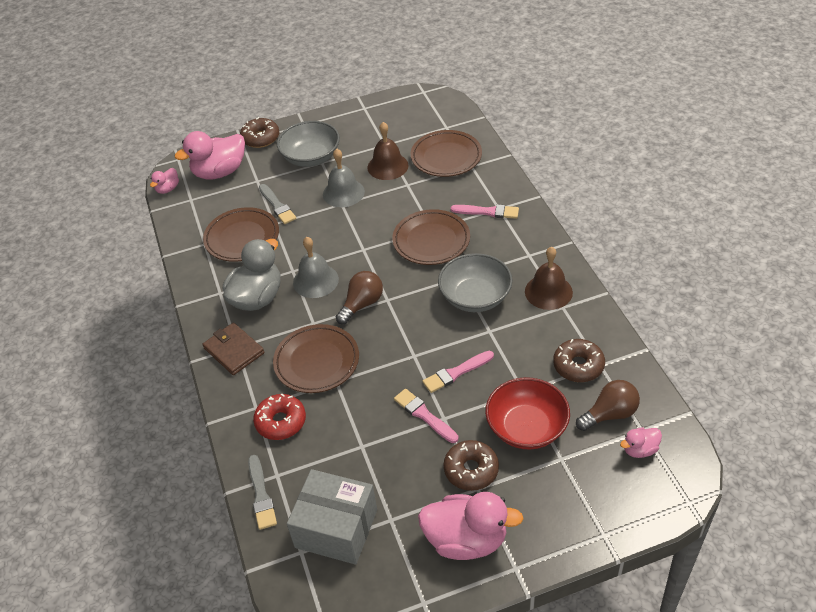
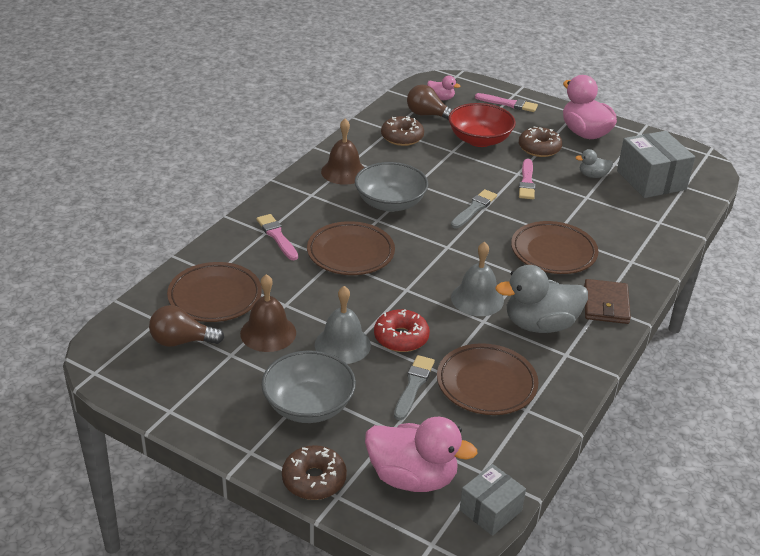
camera: 135 degrees left, 10 degrees down
(168, 189) = (490, 510): pink duck -> grey box
(261, 495) = (681, 221): grey brush -> grey brush (474, 209)
(281, 422) = (623, 242): red donut -> red donut (401, 338)
(362, 304) = (469, 258): brown light bulb -> brown light bulb (181, 341)
(388, 480) = (593, 175): none -> grey duck
(456, 373) = (474, 183): pink brush -> pink brush (508, 104)

